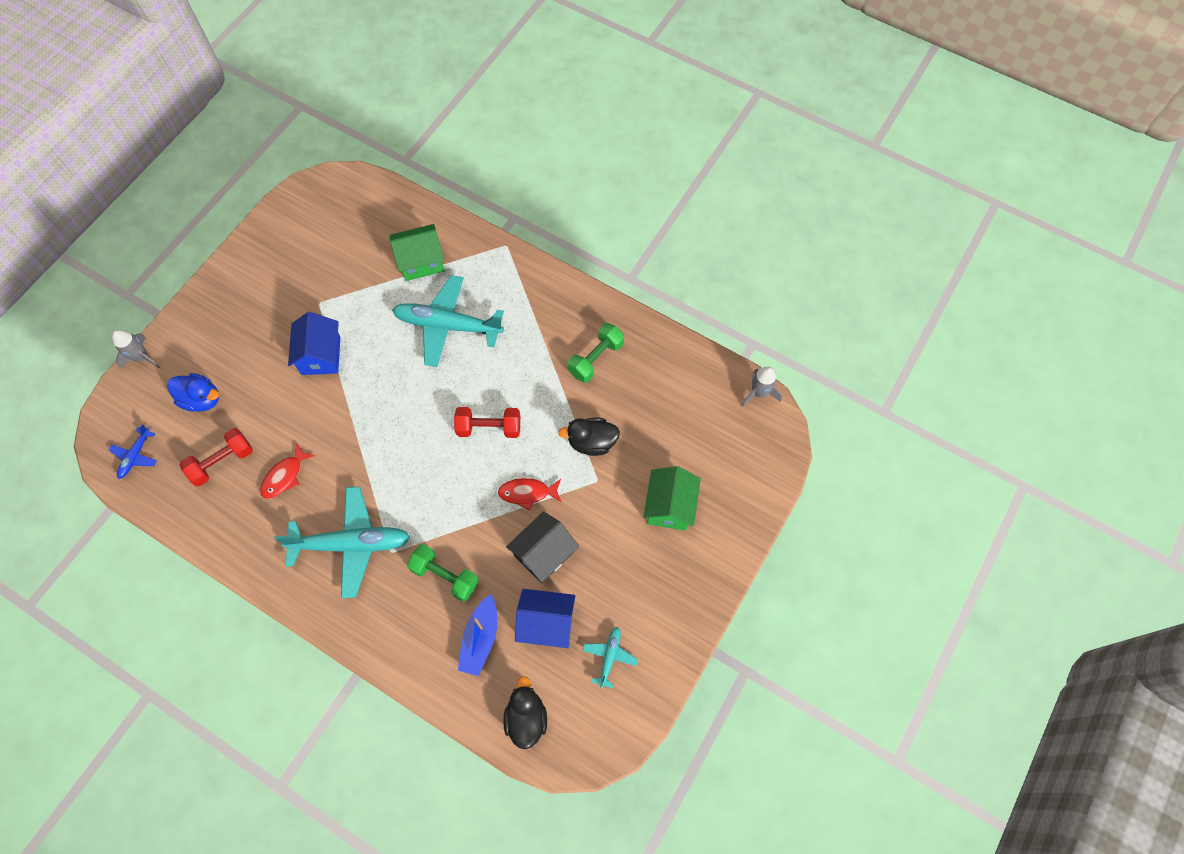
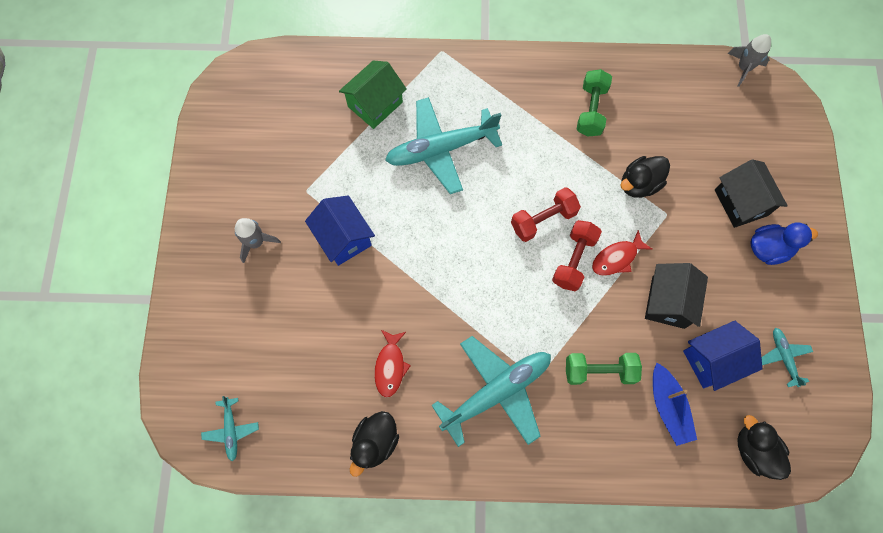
camera: 30 degrees left, 5 degrees up
(136, 456) = (231, 429): blue plane -> turquoise plane
(141, 357) = (167, 334): grey rocket -> grey rocket (256, 242)
(201, 399) = (258, 340): blue duck -> blue duck (768, 249)
(222, 462) = (321, 387): red dumbbell -> red dumbbell (574, 260)
(232, 528) = (375, 442): none -> black duck
(669, 506) = (741, 202): green house -> black house

